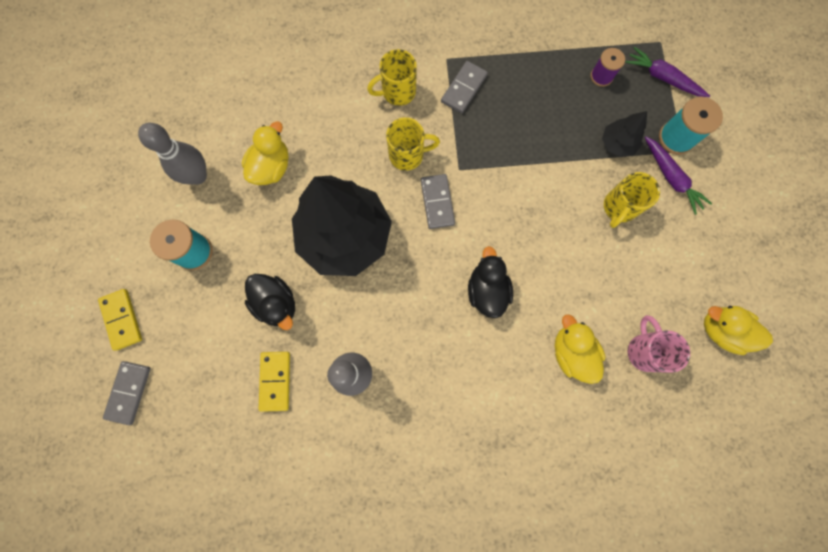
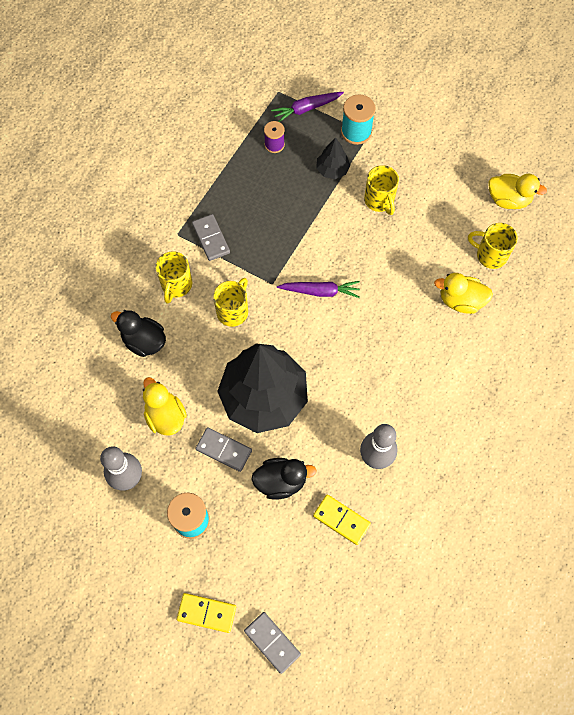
camera: 55 degrees left, 10 degrees down
(437, 202) = (286, 315): grey domino -> grey domino (224, 450)
(487, 290) = (377, 326): black duck -> black duck (144, 341)
(644, 350) = (490, 255): pink mug -> yellow mug
(671, 178) = (382, 155): purple carrot -> purple carrot (320, 291)
(721, 330) = (508, 200): yellow duck -> yellow duck turned 135 degrees counterclockwise

